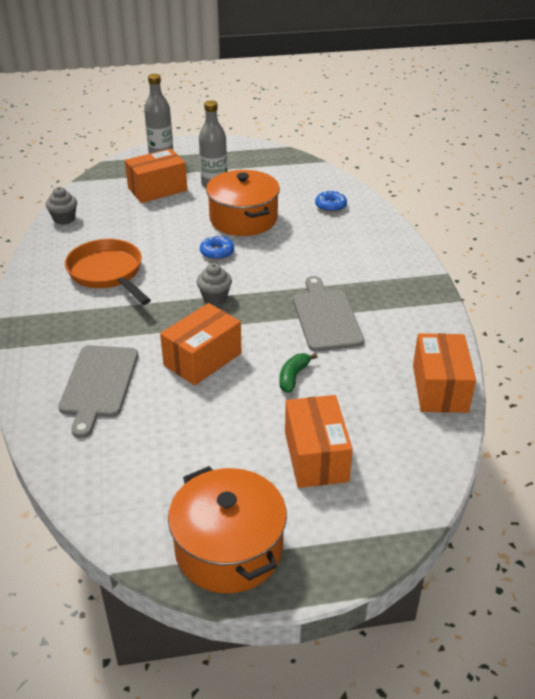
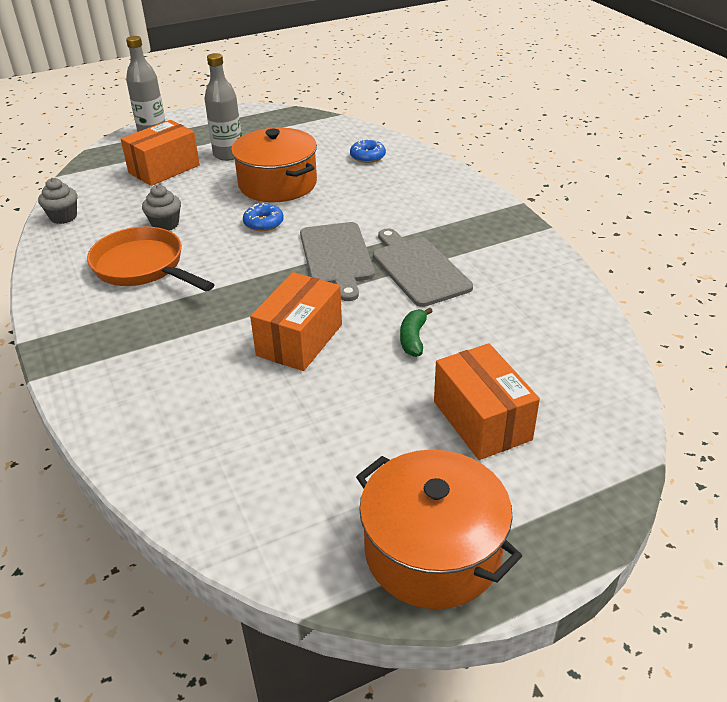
camera: 15 degrees left, 0 degrees up
(99, 384) = (185, 394): grey cutting board -> grey cutting board (337, 257)
(215, 297) = (283, 270): grey cupcake -> grey cupcake (165, 224)
(439, 388) = (577, 319): orange box -> none

